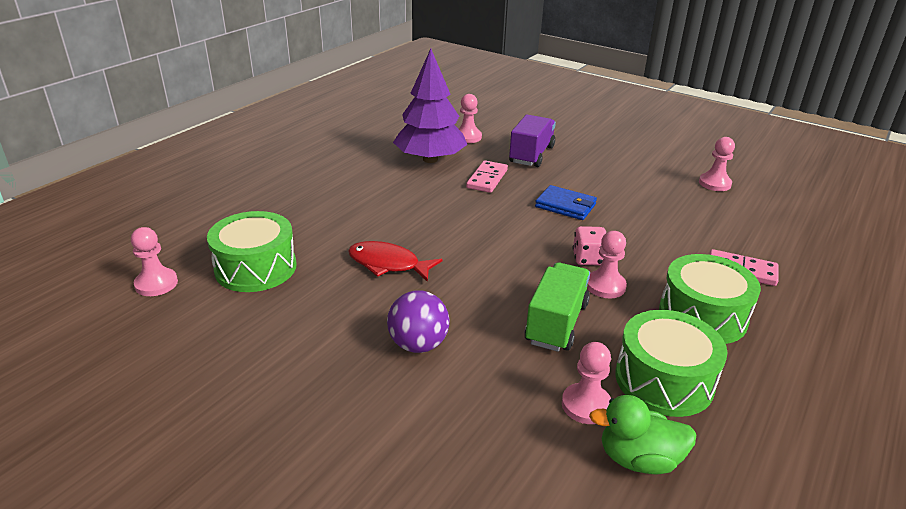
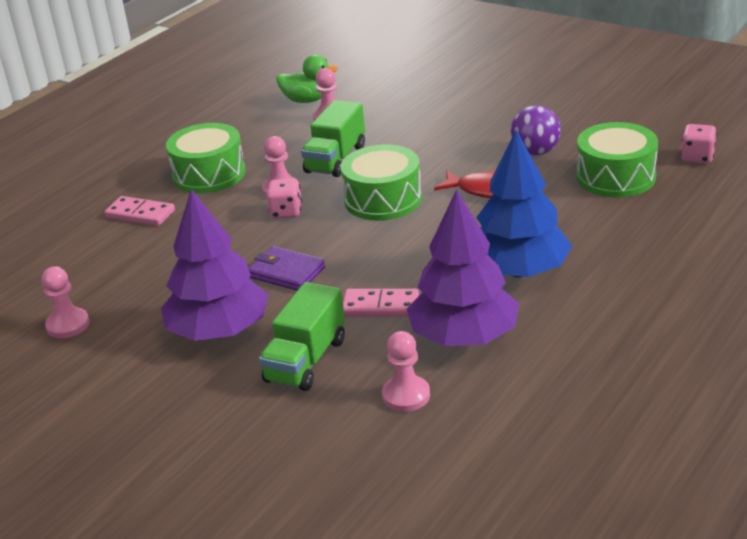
camera: 175 degrees left, 0 degrees up
(156, 284) = (697, 157): pink pawn -> pink dice
(382, 193) = (518, 271): none -> blue tree
(418, 344) = (448, 137): purple ball -> purple ball (535, 152)
(487, 179) = (380, 306): pink domino -> pink domino turned 75 degrees clockwise
(531, 155) = (306, 360): purple truck -> green truck
(565, 206) = (286, 272): blue wallet -> purple wallet
(598, 173) = (219, 331): none -> purple tree
(664, 380) = (269, 134): green drum -> green drum (383, 199)

